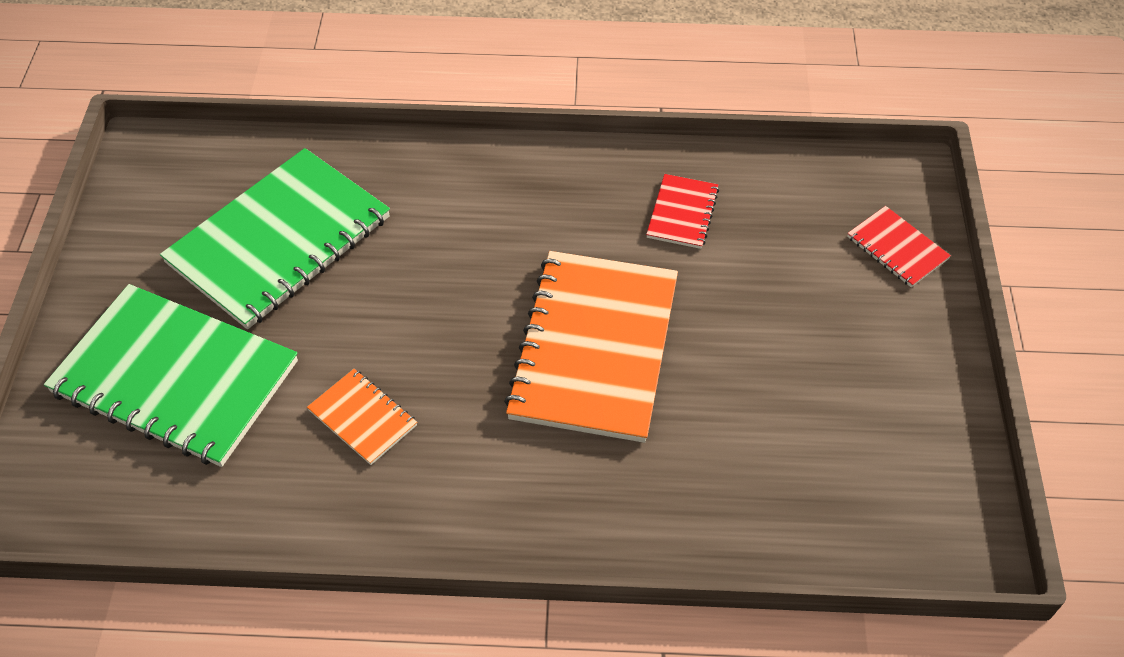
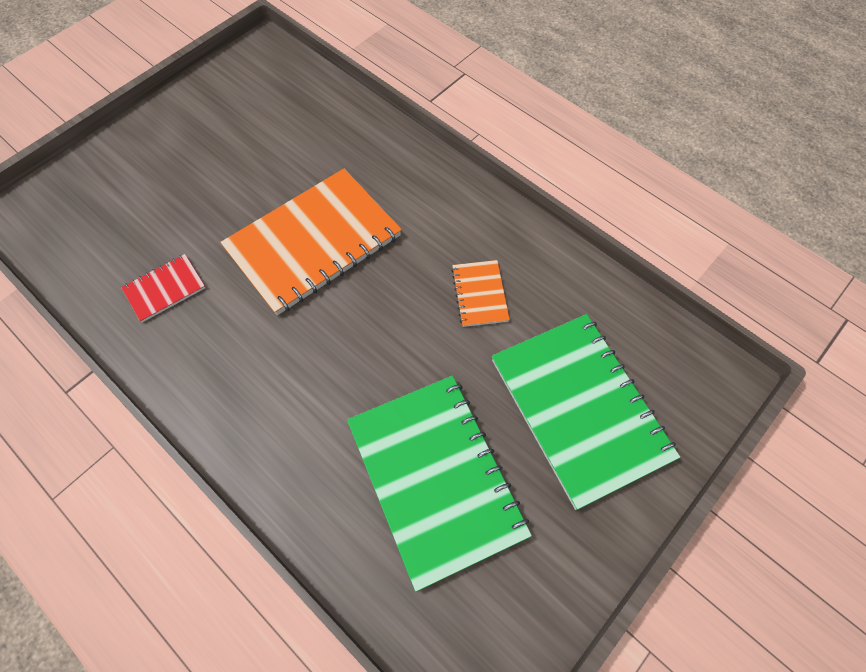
camera: 140 degrees left, 10 degrees up
(279, 240) = (436, 478): green notebook -> green notebook turned 75 degrees clockwise
(897, 248) = (91, 179): red notebook -> none

